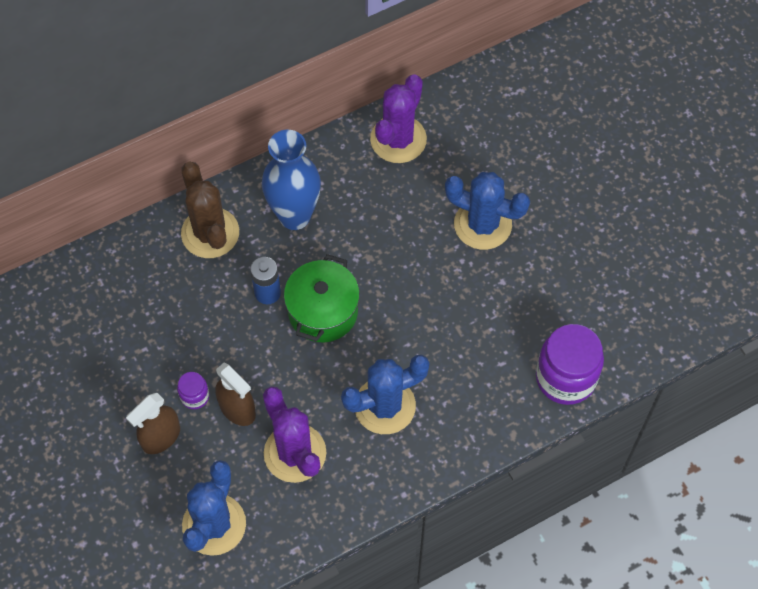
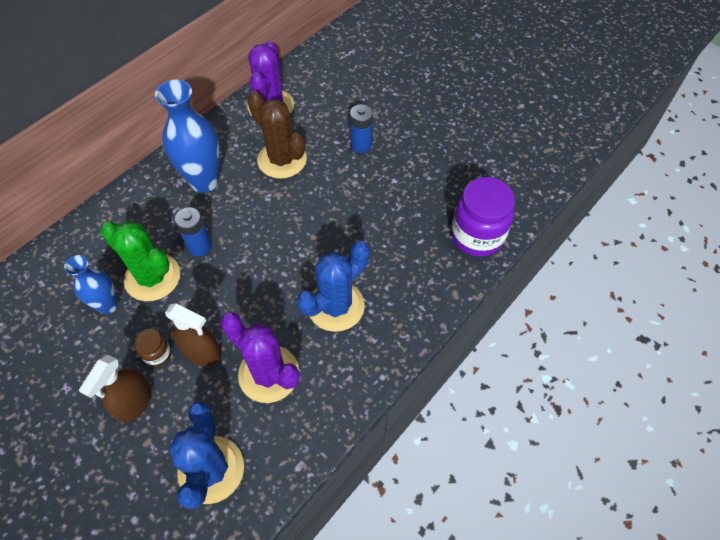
camera: 20 degrees left, 5 degrees down
(160, 329) = (108, 306): none -> blue vase
(195, 396) = (157, 354): purple jar -> brown jar
(210, 233) = (134, 215): brown cactus -> brown cactus (282, 160)
(211, 312) = (152, 277): none -> green cactus
(323, 312) = (253, 247): green pot -> none
(482, 224) = (361, 145): blue cactus -> blue battery

